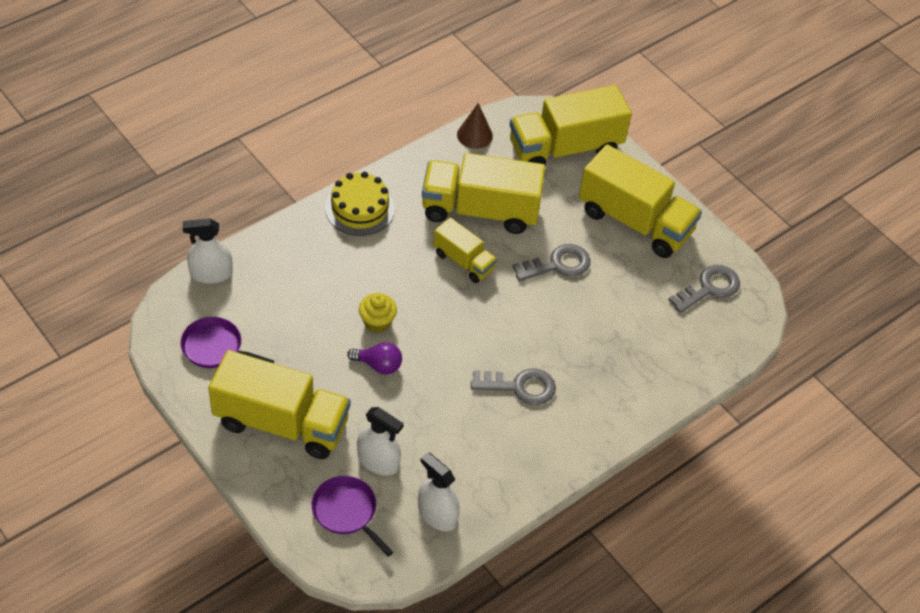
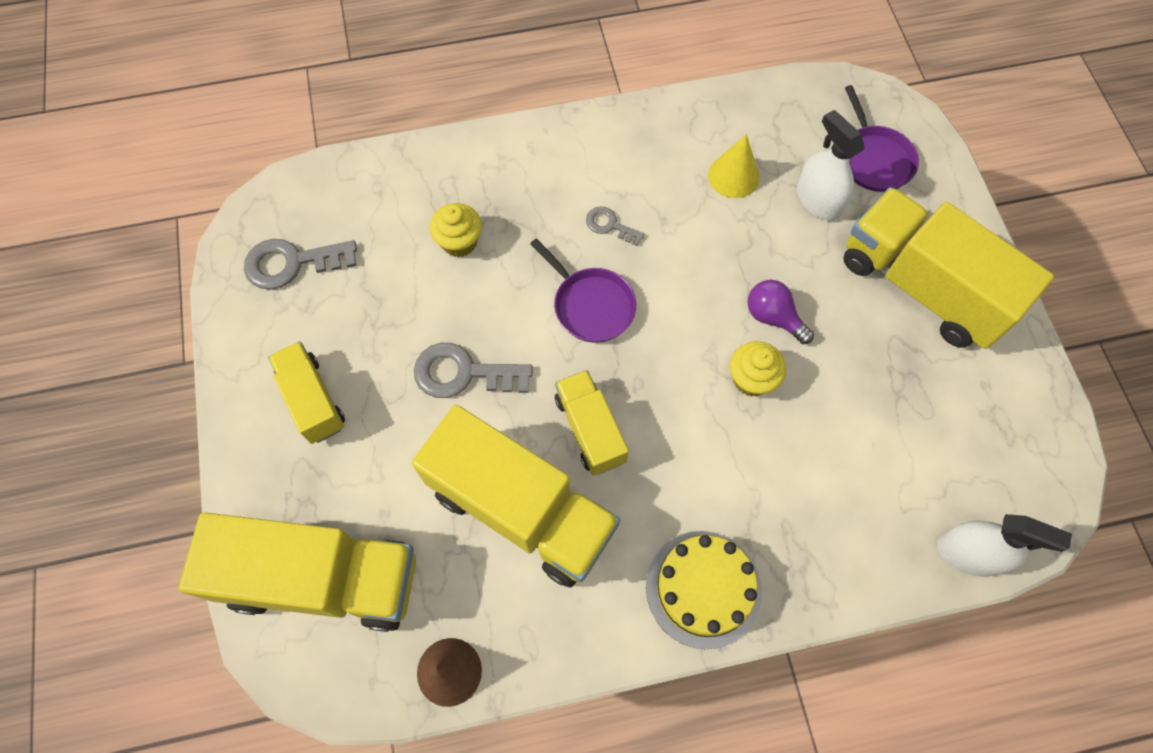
camera: 150 degrees left, 15 degrees up
(215, 348) = (986, 424): purple pan -> purple pan (591, 305)
(437, 514) = (774, 122): white spray bottle -> none
(449, 457) = (733, 176): none -> yellow cone
(520, 387) = (610, 225): grey key -> grey key, size x0.56
(614, 339) = (459, 242): none -> yellow cupcake
(635, 222) = (312, 400): yellow truck -> yellow truck, size x0.54

